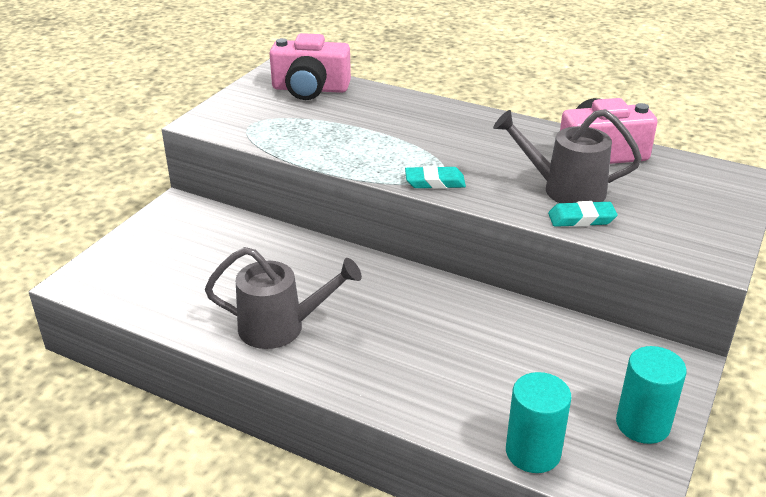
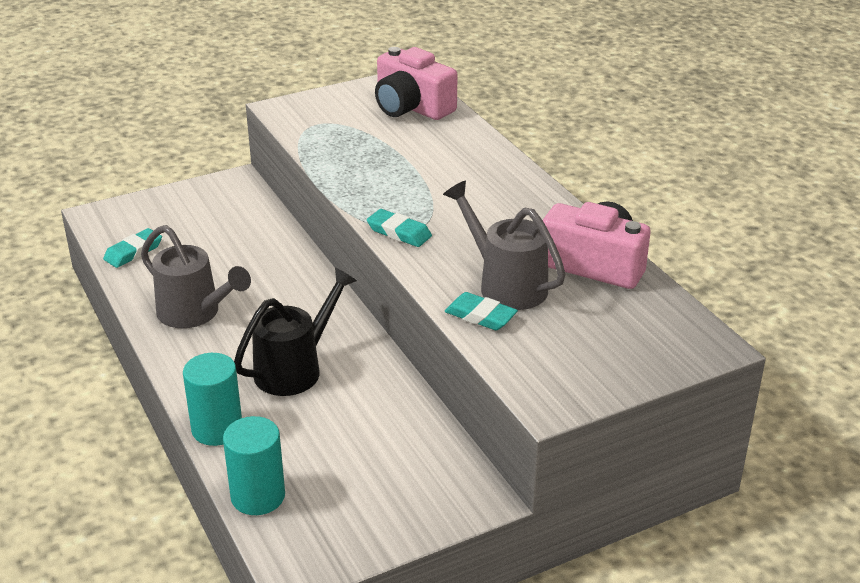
camera: 35 degrees right, 0 degrees up
(154, 299) = (133, 252): none -> turquoise eraser
(425, 333) = (296, 368): none -> black watering can
(642, 424) = (374, 523): turquoise cylinder -> turquoise cylinder (217, 429)

